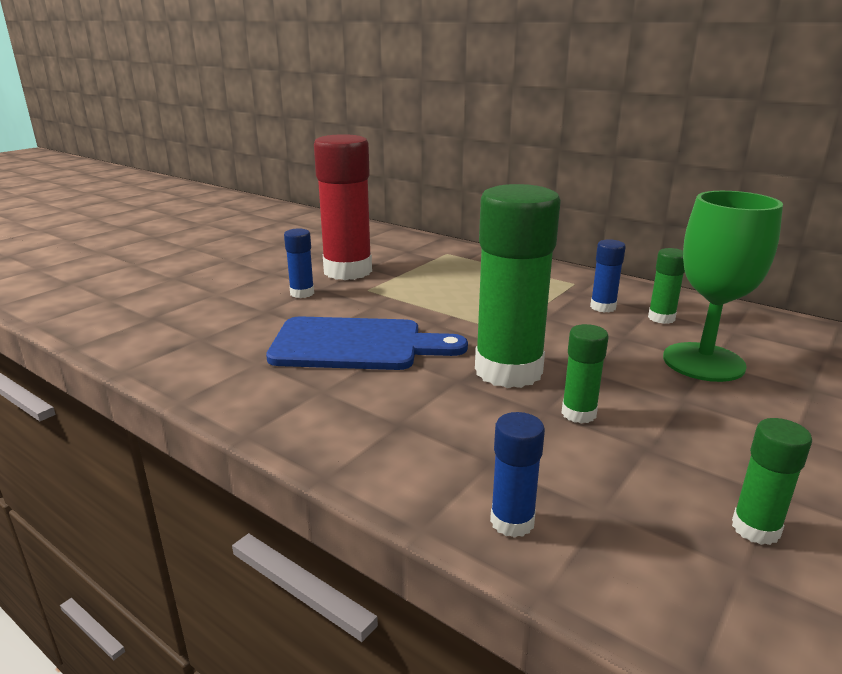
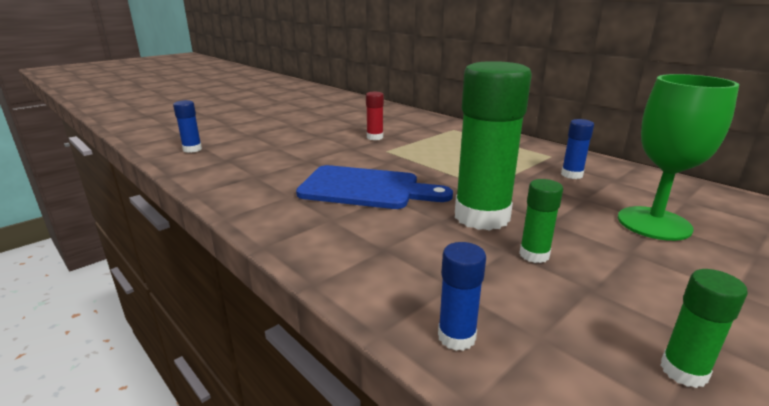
camera: 10 degrees right, 0 degrees up
(302, 293) = (337, 150): blue glue stick -> blue glue stick (192, 149)
(347, 271) = (375, 137): red glue stick -> red glue stick, size x0.46
(661, 318) = (621, 186): green glue stick -> none

